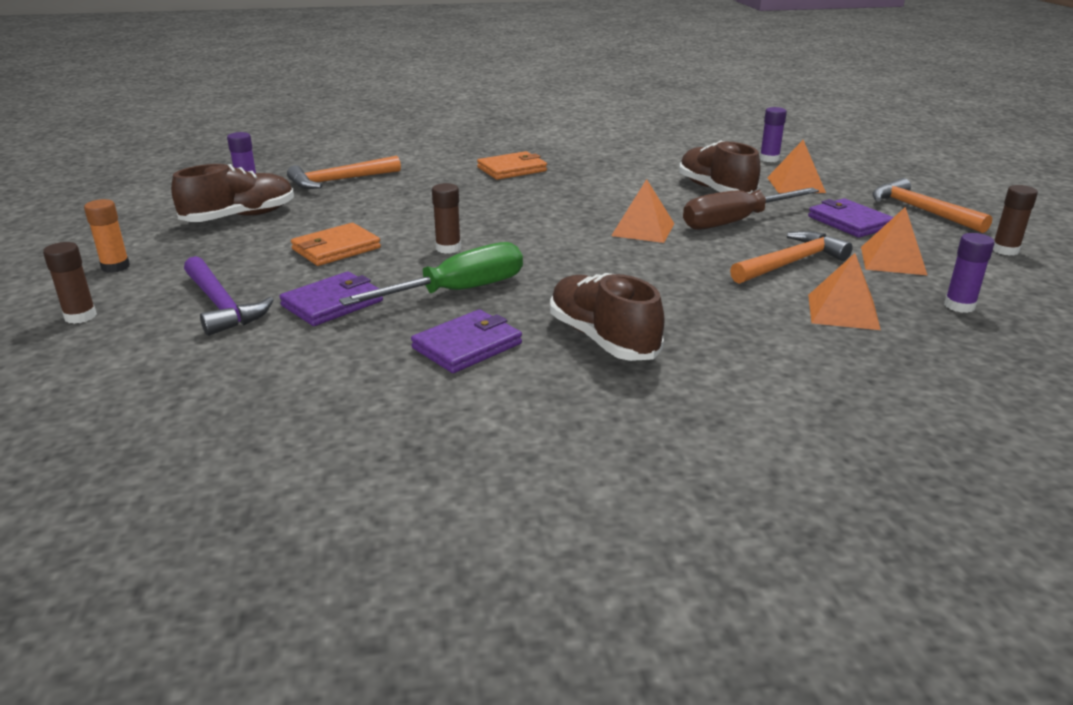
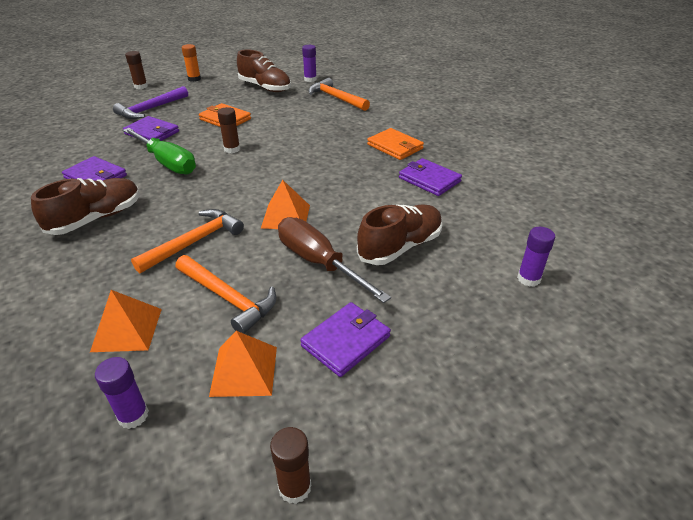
camera: 75 degrees right, 10 degrees up
(596, 165) = (429, 180): none -> purple wallet
(796, 185) = (448, 300): orange pyramid -> none
(921, 210) = (411, 410): orange hammer -> orange hammer (194, 242)

